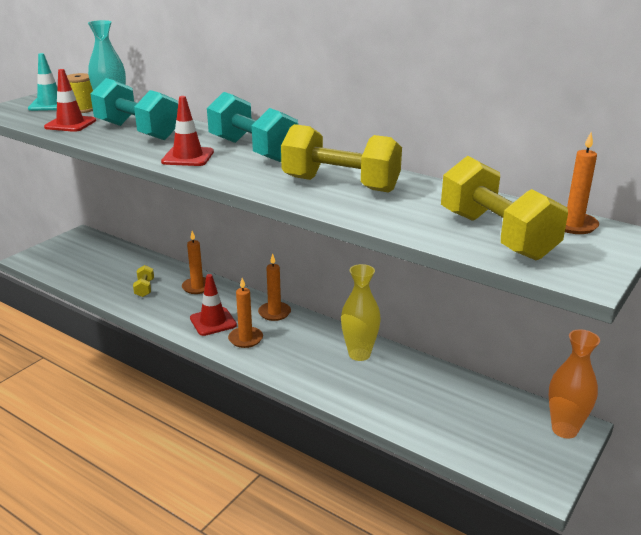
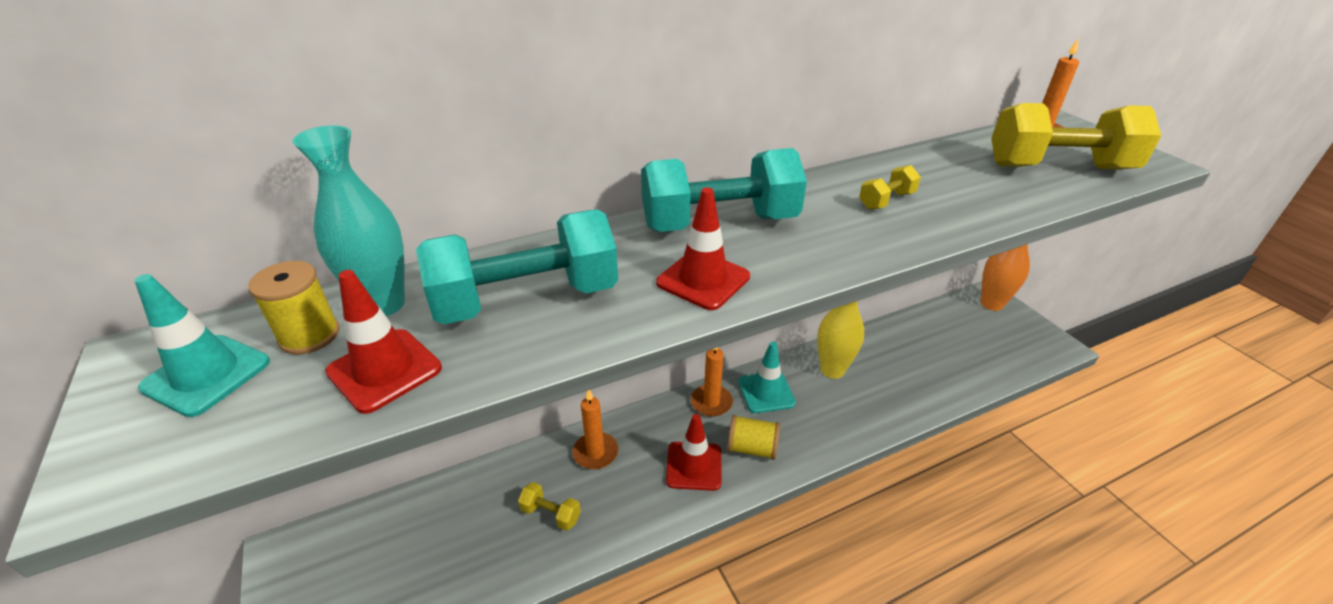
camera: 60 degrees left, 10 degrees up
(245, 339) = (752, 448): orange candle -> yellow spool
(305, 331) = (766, 392): none -> turquoise traffic cone
(340, 184) = (886, 201): yellow dumbbell -> yellow dumbbell, size x0.44

